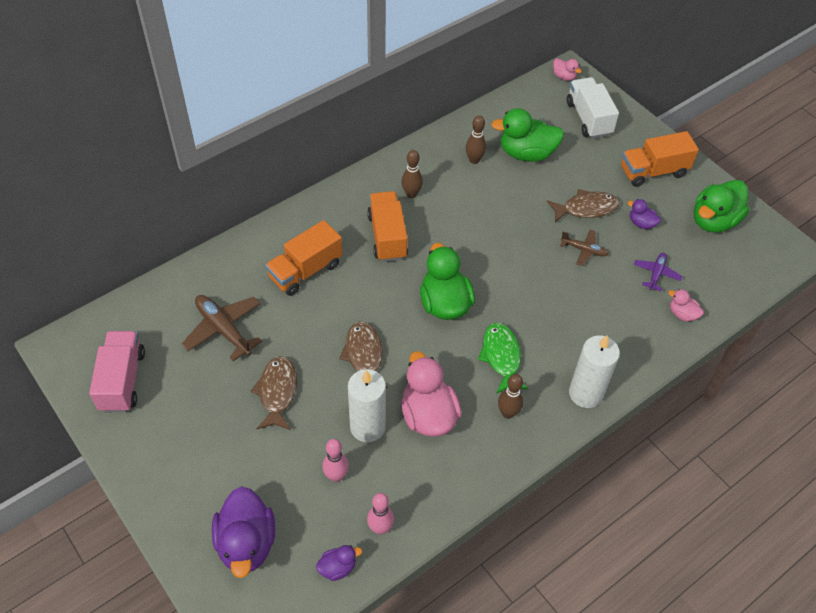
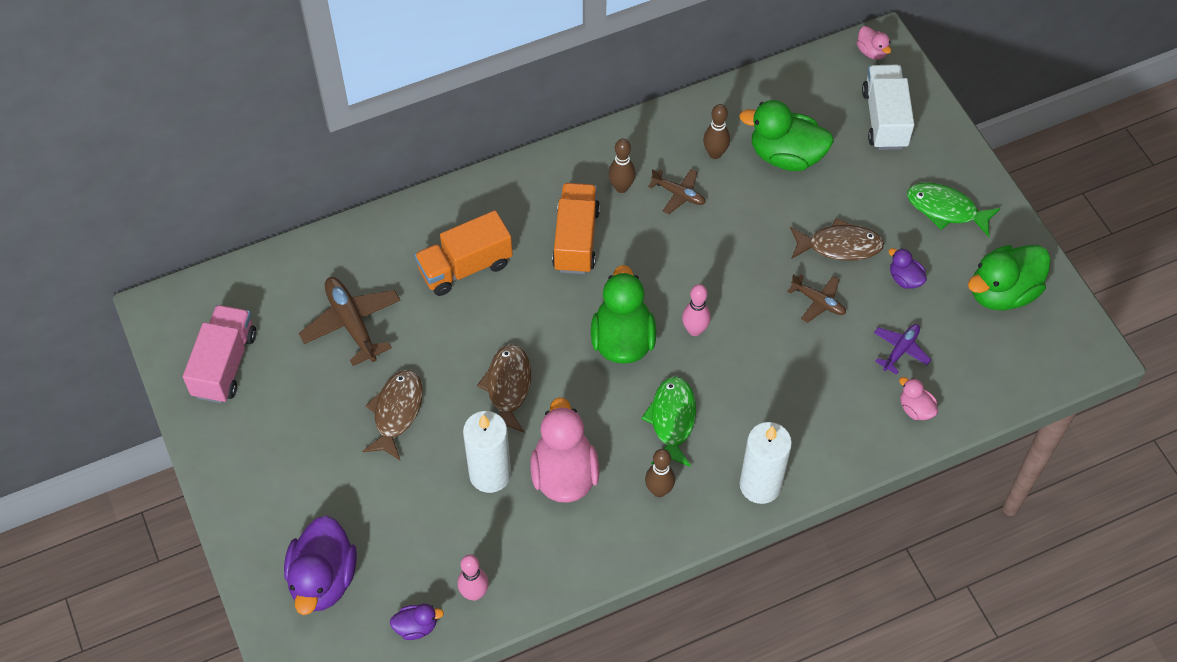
camera: 15 degrees right, 5 degrees up
(336, 476) = (440, 524): pink bowling pin -> pink bowling pin (694, 330)
(456, 192) = (678, 194): none -> brown plane
(653, 171) = (946, 209): orange truck -> green fish

